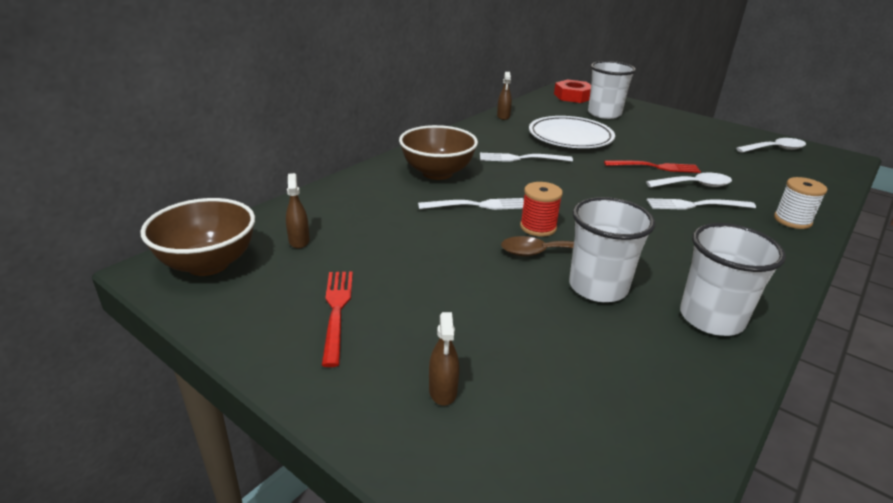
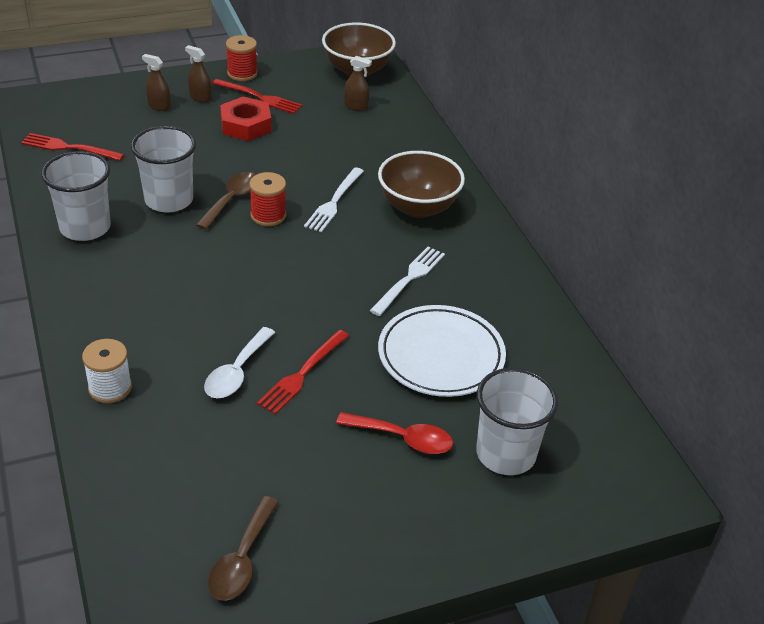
camera: 120 degrees right, 10 degrees up
(282, 352) = (242, 73): none -> red spool
(503, 116) = (554, 334): brown spray bottle -> brown spray bottle (200, 97)
(573, 96) = (609, 470): red nut -> red nut (246, 125)
(634, 424) = (68, 148): none -> red fork
(641, 134) = (402, 438): none -> red spoon
(695, 205) = (204, 339): white fork -> none
(775, 149) = (242, 559): white spoon -> brown spoon

